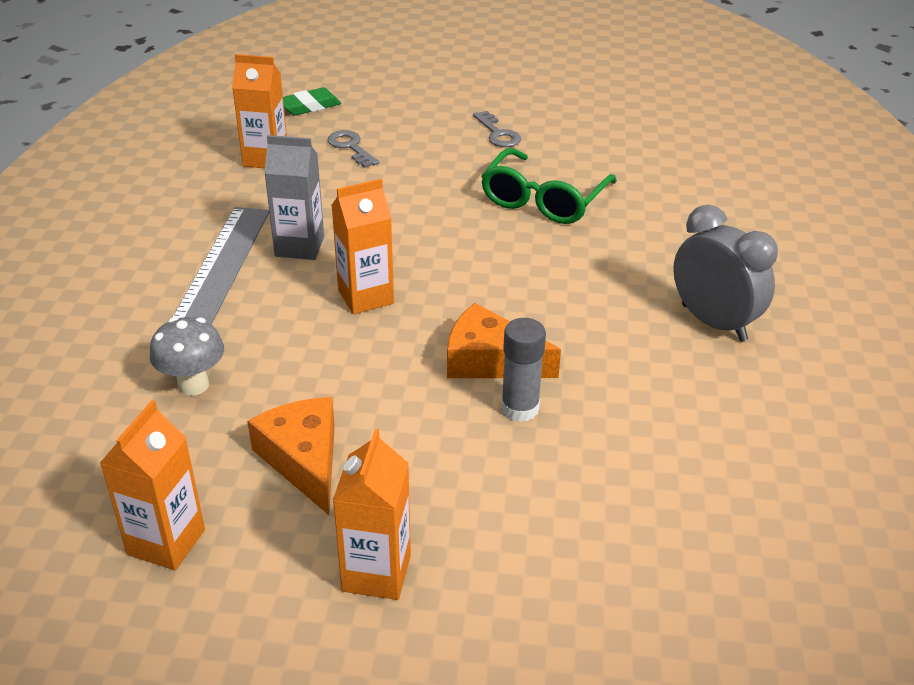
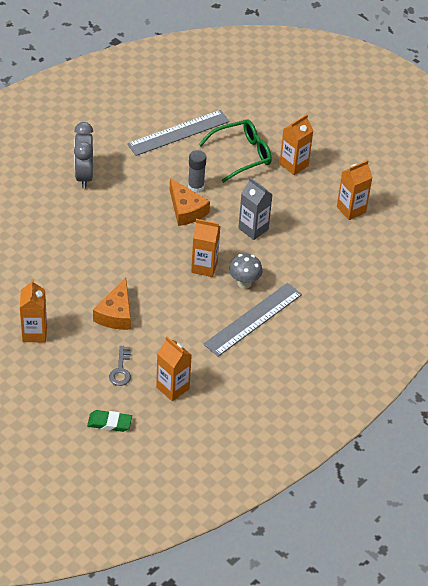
camera: 145 degrees left, 10 degrees up
(193, 385) = (304, 264): grey mushroom -> grey mushroom (244, 283)
(299, 247) = (207, 312): grey carton -> grey carton (253, 229)
(304, 460) = (287, 211): orange cheese -> orange cheese (116, 313)
(498, 134) = (34, 333): grey key -> orange carton
(543, 200) = (69, 274): green glasses -> green glasses (242, 155)
(680, 495) = (178, 133): none -> grey ruler

